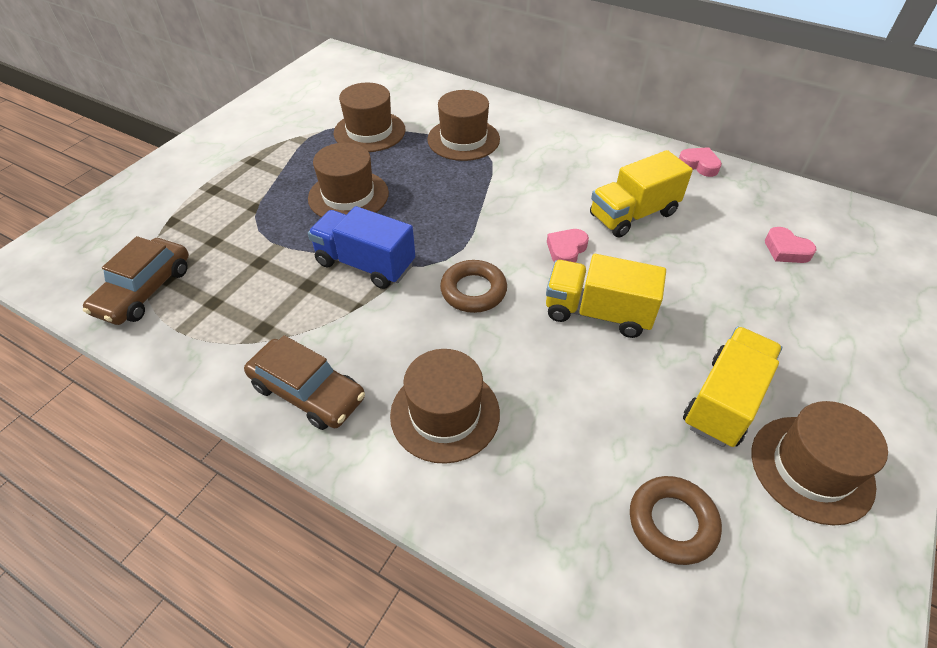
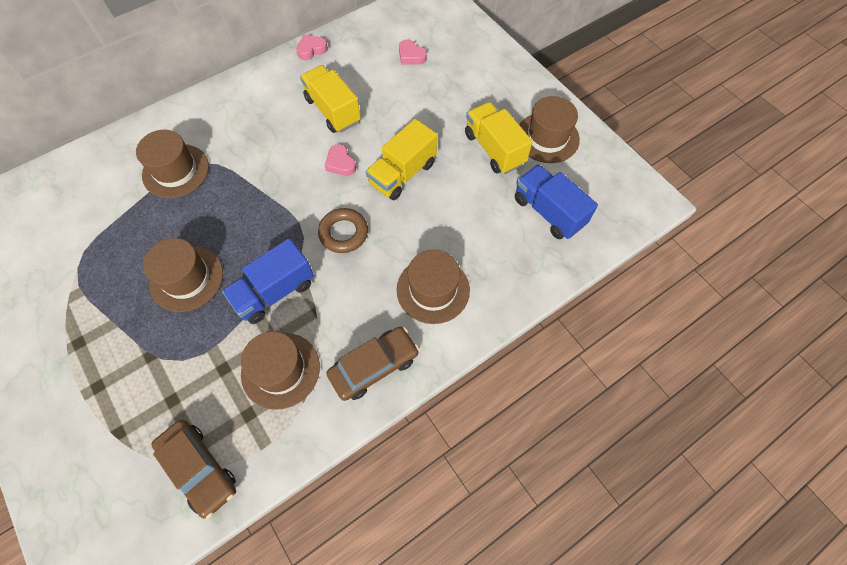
camera: 65 degrees left, 15 degrees up
(369, 131) = (109, 234): brown hat -> brown hat (280, 370)
(633, 214) = (333, 111): yellow truck -> yellow truck turned 150 degrees clockwise
(672, 523) = (548, 212): brown ring -> blue truck
(786, 250) = (411, 56): pink heart -> pink heart turned 60 degrees clockwise

